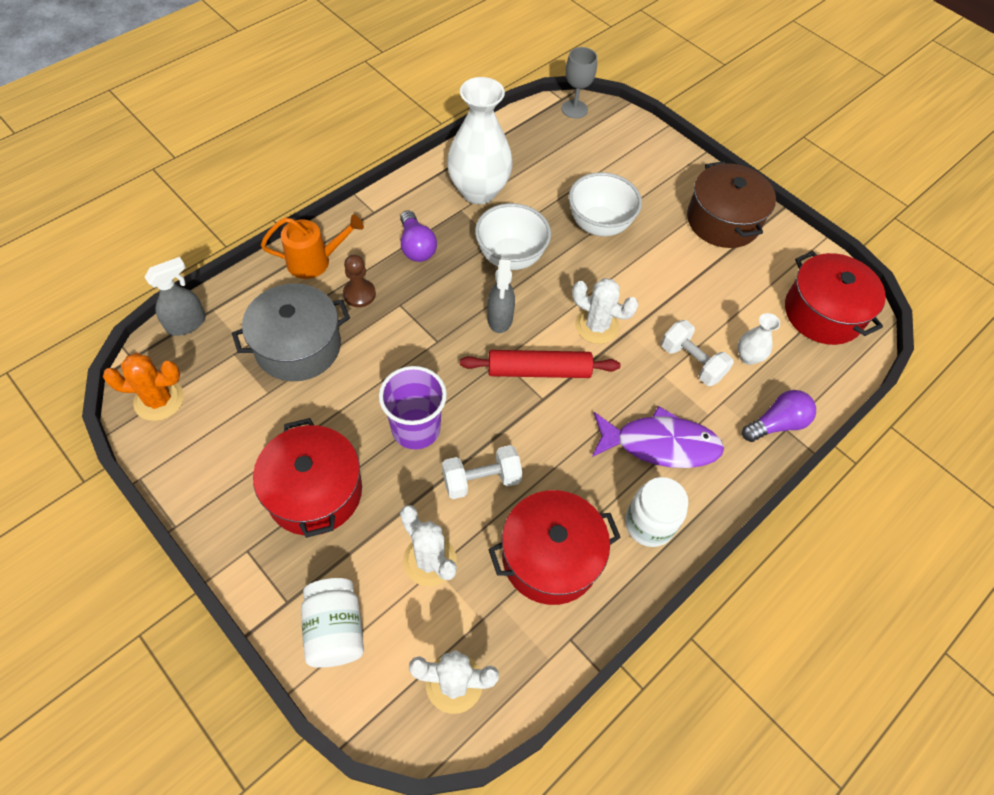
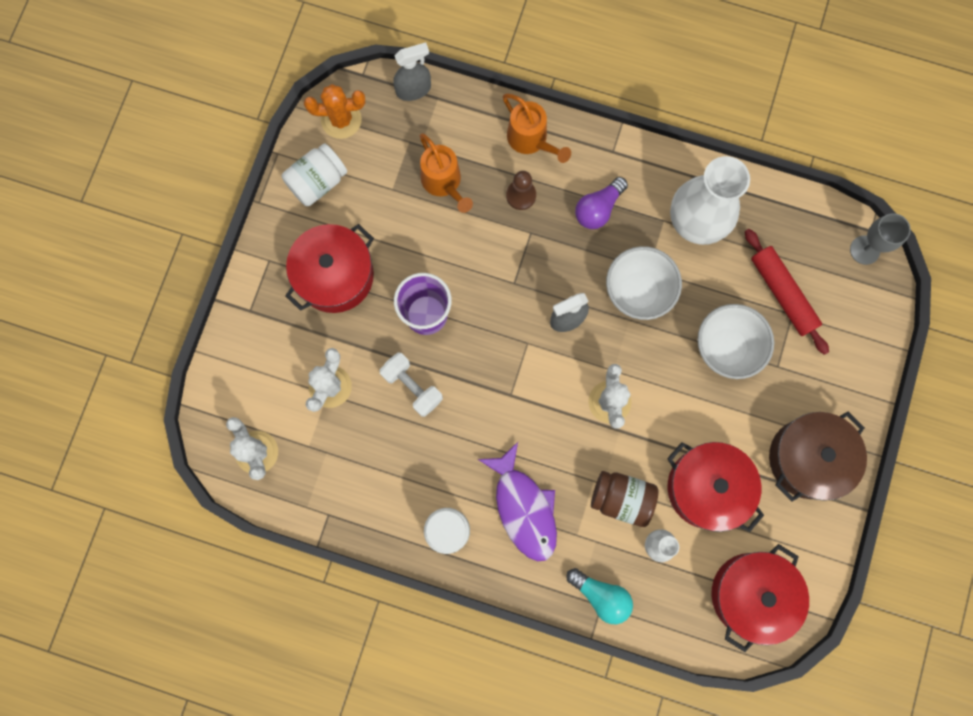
camera: 65 degrees right, 20 degrees up
(159, 400) = (341, 120): orange cactus -> orange cactus turned 60 degrees counterclockwise
(187, 324) = (414, 90): grey spray bottle -> grey spray bottle turned 45 degrees counterclockwise
(298, 346) = (444, 183): grey pot -> orange watering can
(335, 630) = (249, 354): white jar -> white jar (318, 182)
(539, 371) = (535, 378): red rolling pin -> red rolling pin (782, 294)
(550, 557) = (380, 470): red pot -> red pot (707, 488)
(692, 362) = (621, 499): white dumbbell -> brown jar
(776, 424) = (601, 595): purple light bulb -> turquoise light bulb

